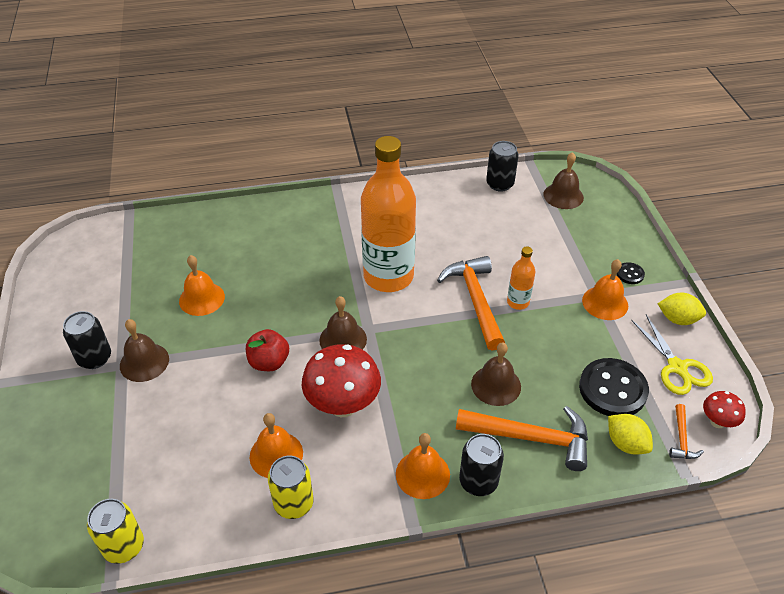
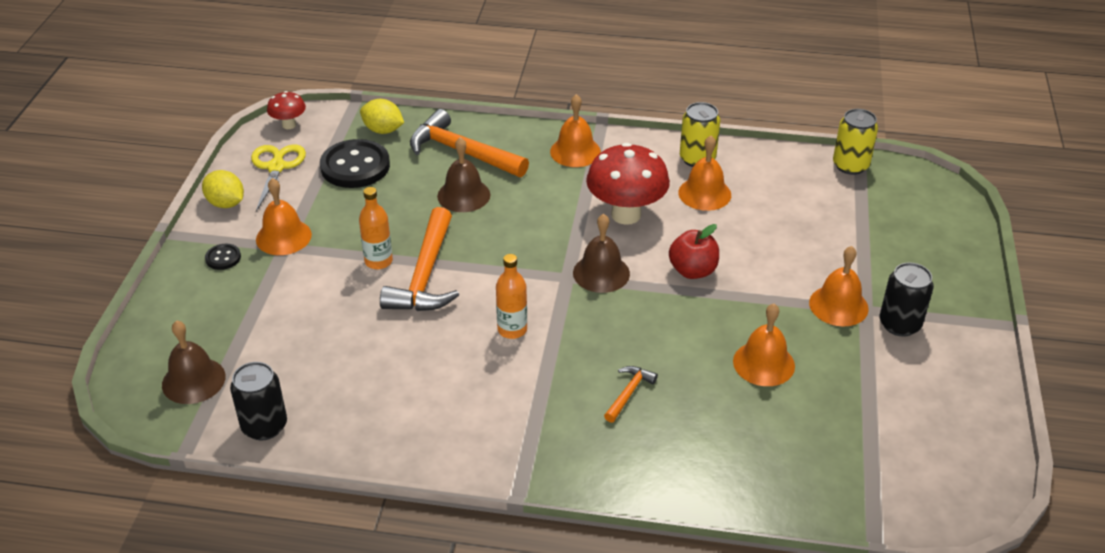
camera: 160 degrees left, 5 degrees down
(144, 362) = (838, 305): brown bell -> orange bell
(388, 276) = (512, 330): orange bottle -> orange bottle, size x0.43
(478, 481) = (530, 137): black can -> none
(626, 443) = (383, 130): yellow lemon -> yellow lemon turned 45 degrees counterclockwise
(681, 439) = (332, 122): orange hammer -> orange hammer (629, 393)

